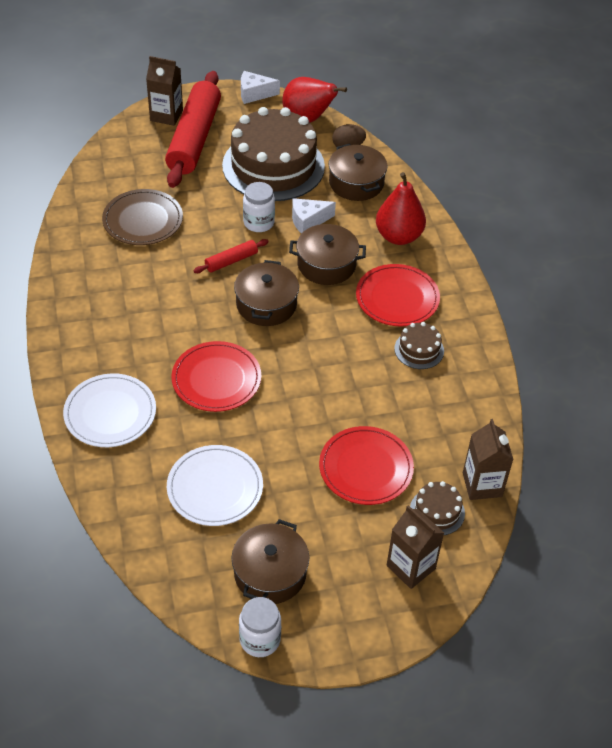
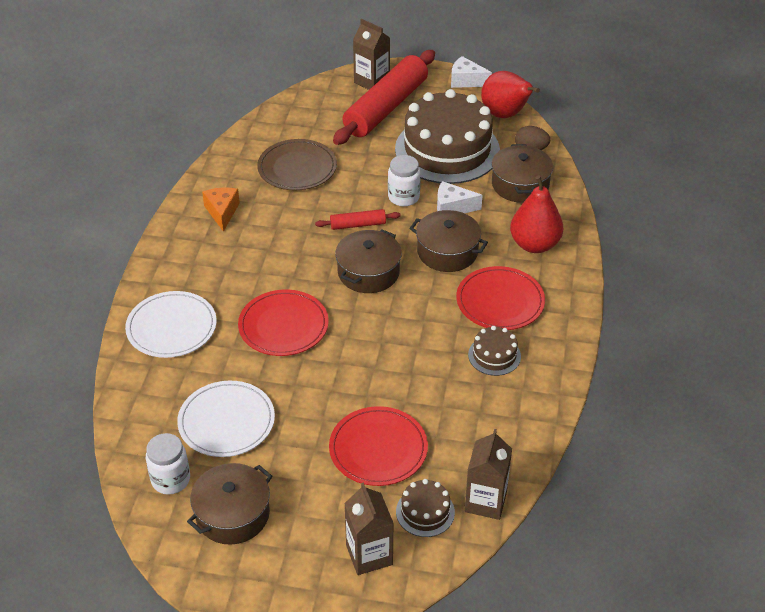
camera: 25 degrees right, 5 degrees down
(94, 284) = (222, 212): none -> orange cheese
(260, 639) = (189, 570): white jar -> white jar (170, 480)

